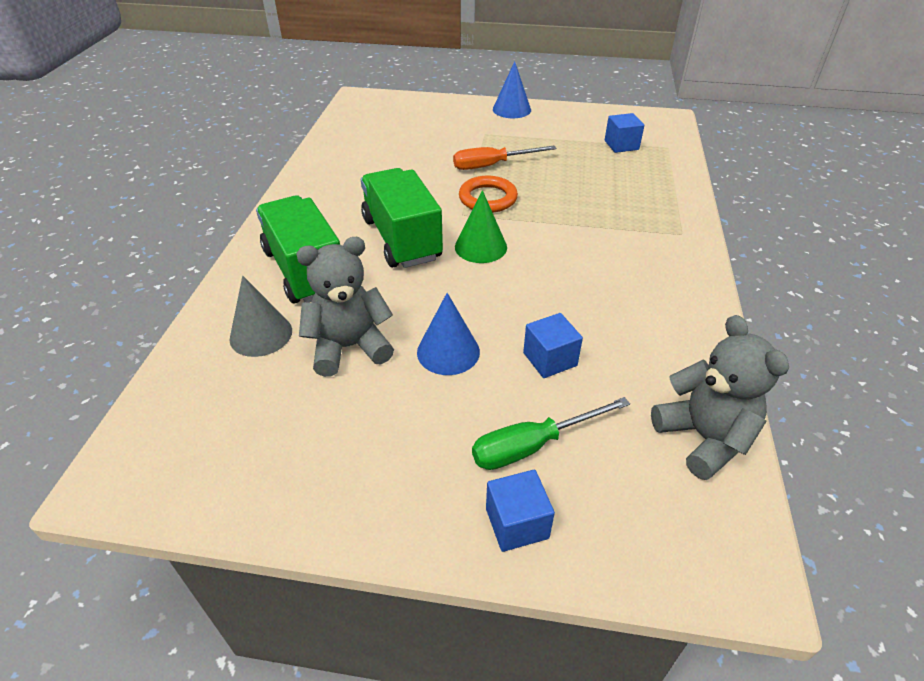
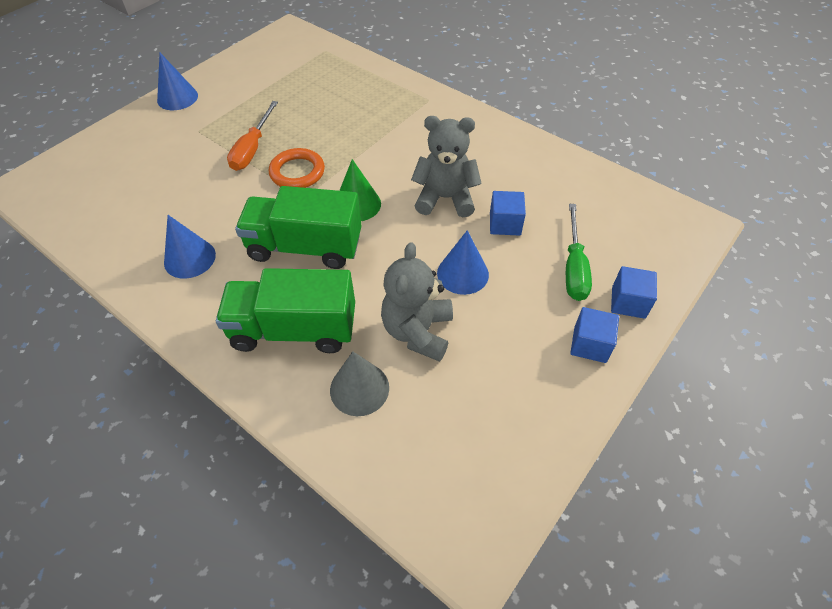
camera: 60 degrees left, 10 degrees up
(344, 189) = (189, 258): none -> blue cone
(621, 145) = (299, 69): blue cube -> blue cube (590, 344)
(704, 438) = (607, 190): grey teddy bear -> grey teddy bear (445, 198)

